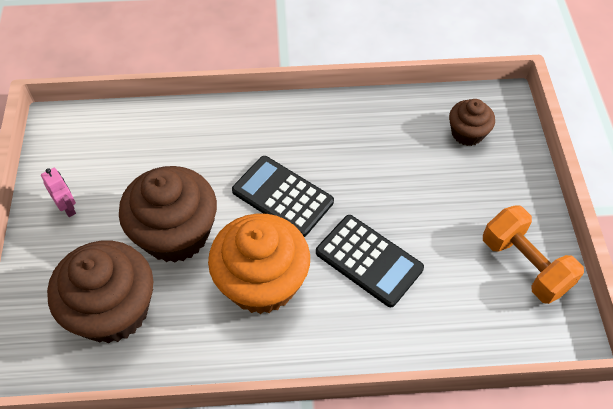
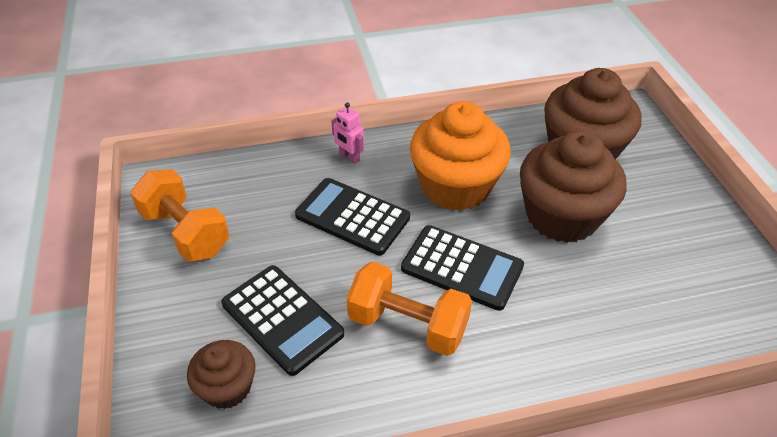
camera: 170 degrees right, 10 degrees down
(68, 208) = (691, 226): pink robot -> pink robot (349, 157)
(337, 157) = (408, 325): none -> orange dumbbell
(431, 174) = (282, 319): none -> black calculator

